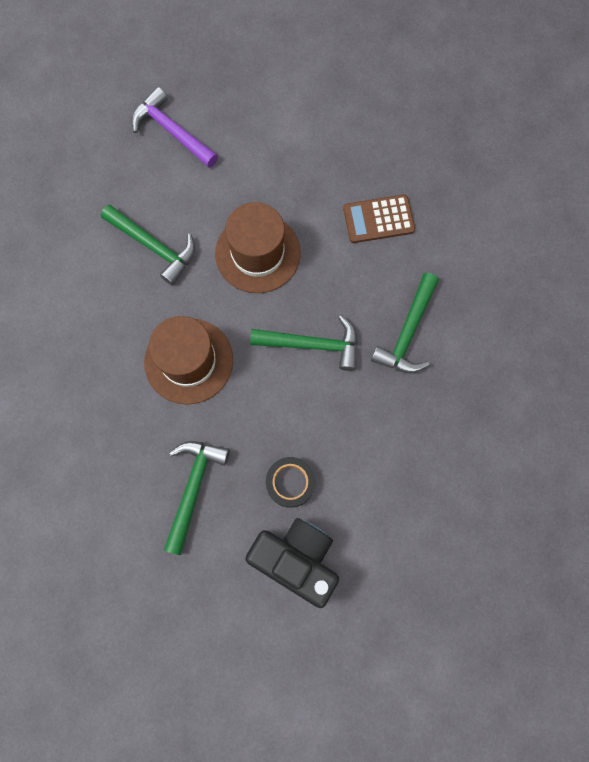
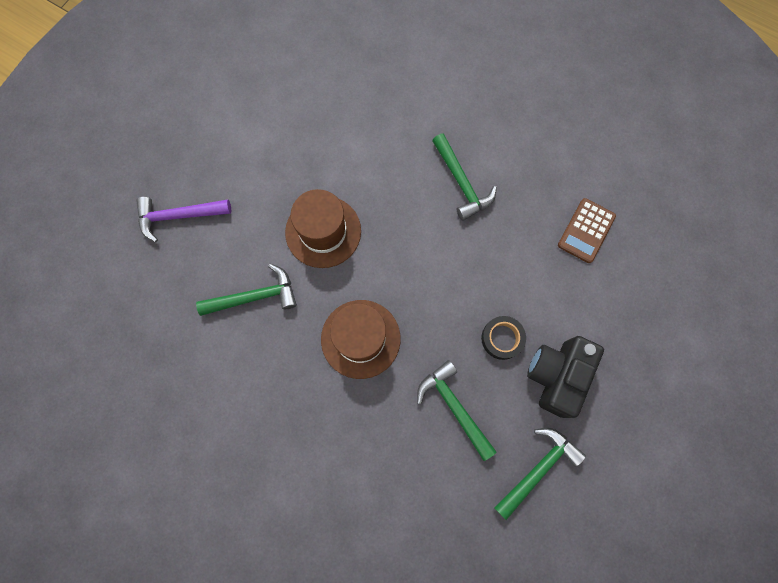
camera: 50 degrees left, 0 degrees up
(296, 559) = (556, 375): black camera -> black camera turned 45 degrees counterclockwise
(313, 344) = (419, 248): green hammer -> green hammer (538, 468)
(378, 219) = (368, 137): brown calculator -> brown calculator (586, 231)

